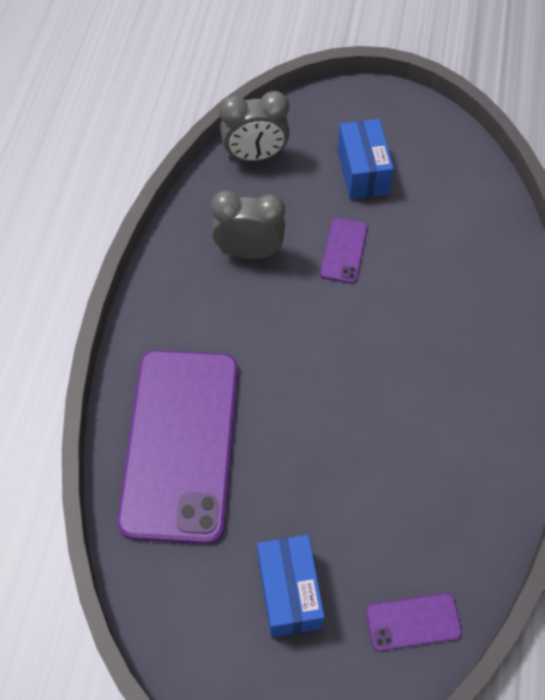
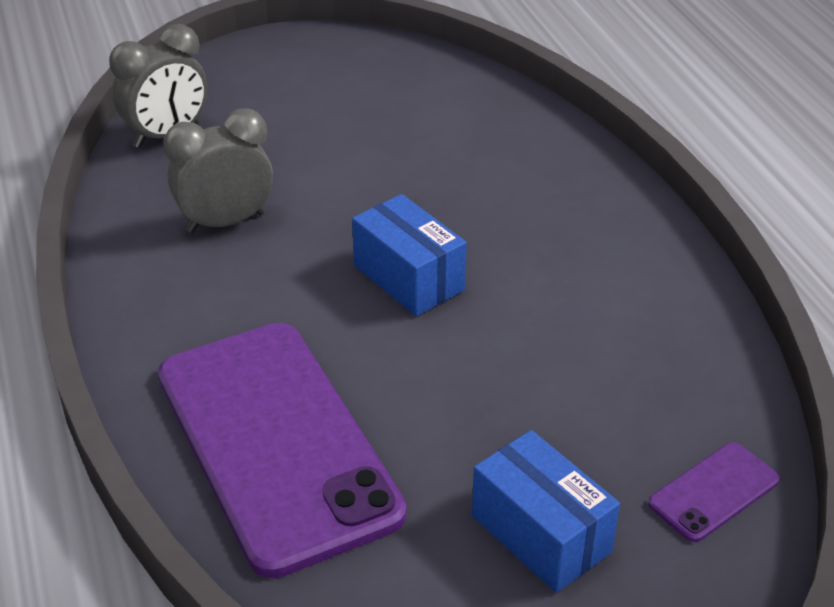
camera: 30 degrees left, 20 degrees down
(344, 250) = (344, 182): purple phone -> none
(362, 172) = (312, 108): blue box -> blue box (408, 278)

